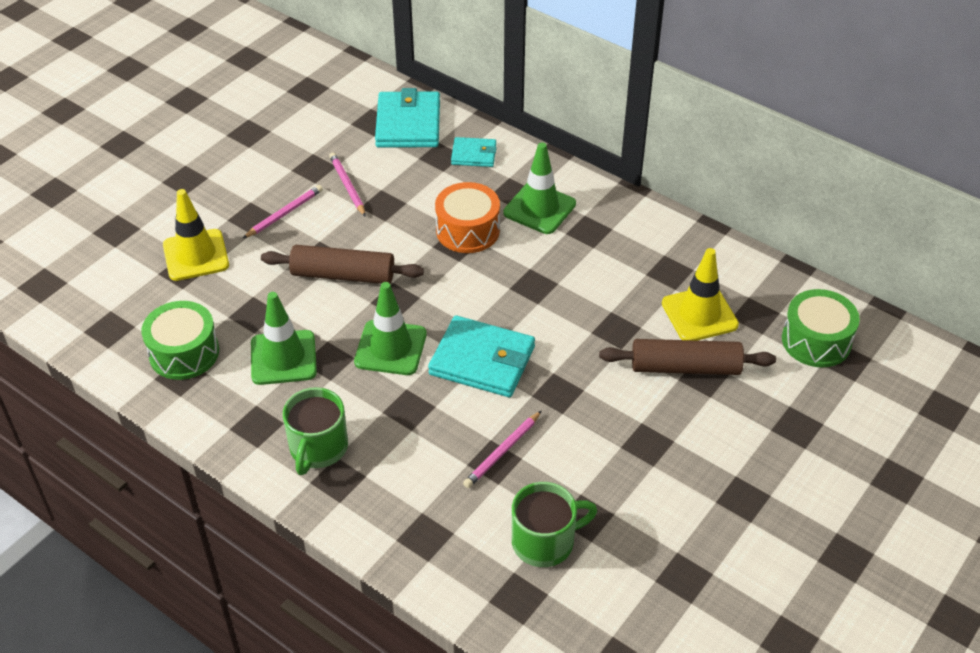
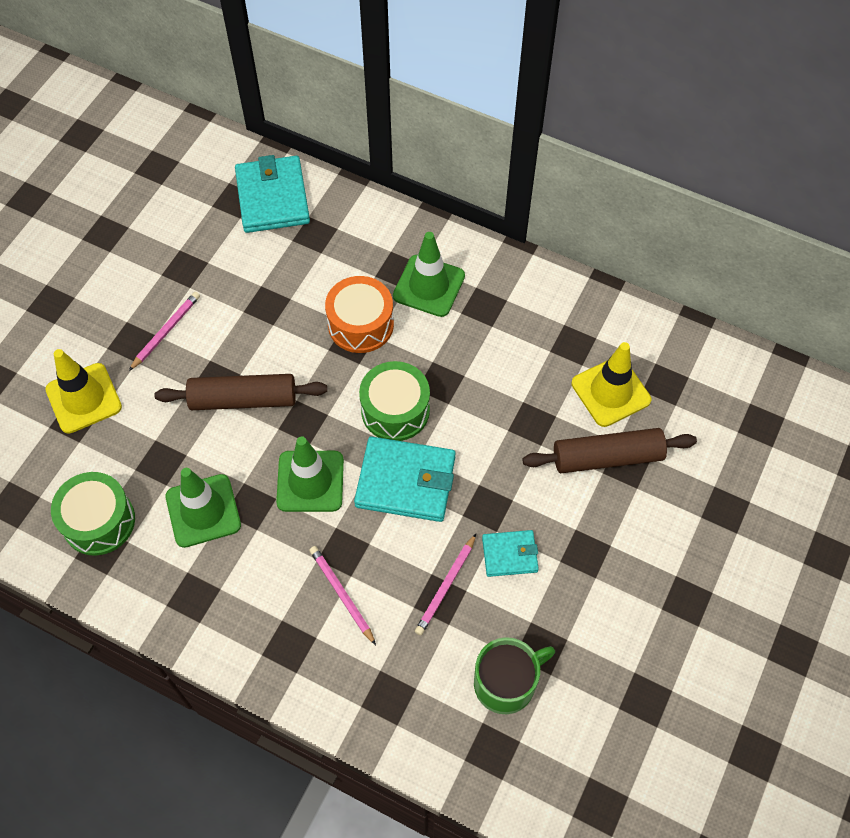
camera: 10 degrees left, 15 degrees up
(318, 448) = (261, 613): green mug -> none
(347, 186) = (225, 287): pink pencil -> pink pencil (342, 594)
(474, 154) = (348, 227): turquoise wallet -> turquoise wallet (509, 554)
(816, 341) = (728, 405): green drum -> green drum (395, 410)

